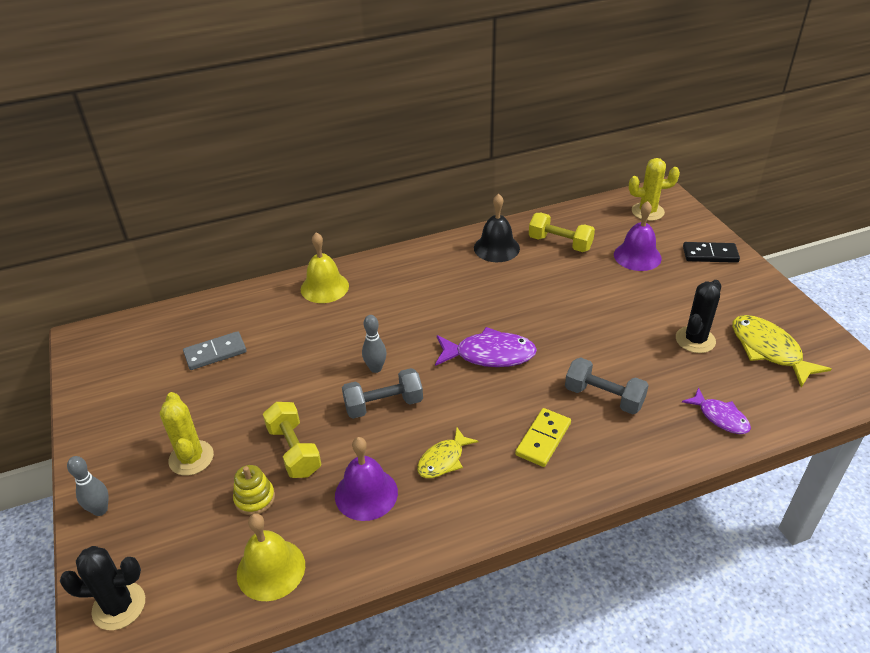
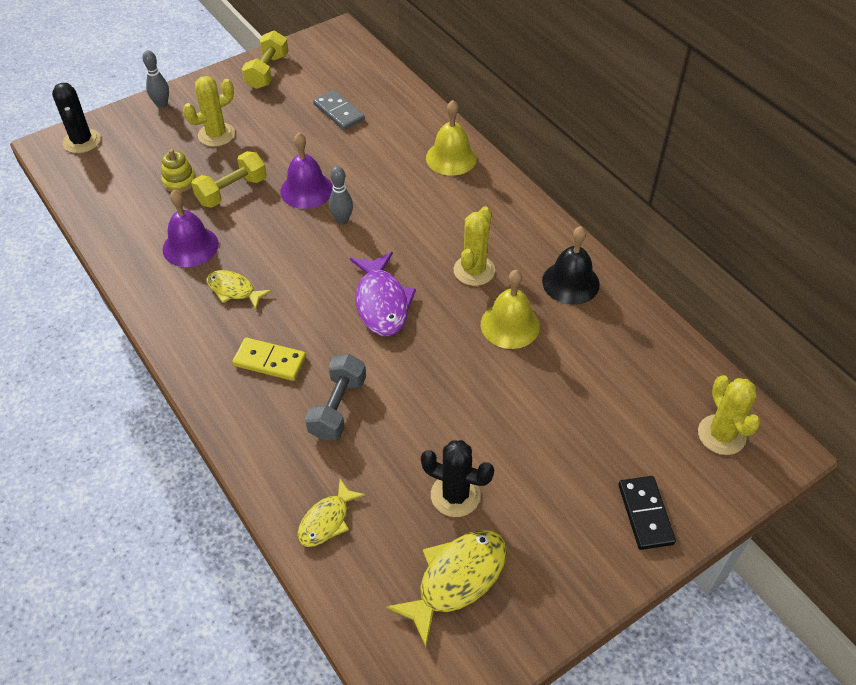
camera: 75 degrees right, 10 degrees up
(271, 569) = (114, 208): yellow bell -> yellow bell (510, 325)
(383, 405) = (295, 236): grey dumbbell -> none
(468, 295) = (474, 270): none -> yellow cactus
(560, 243) = (604, 342): yellow dumbbell -> yellow dumbbell (267, 72)
(637, 256) = (608, 427): purple bell -> purple bell (306, 190)
(720, 417) = (327, 520): purple fish -> yellow fish

